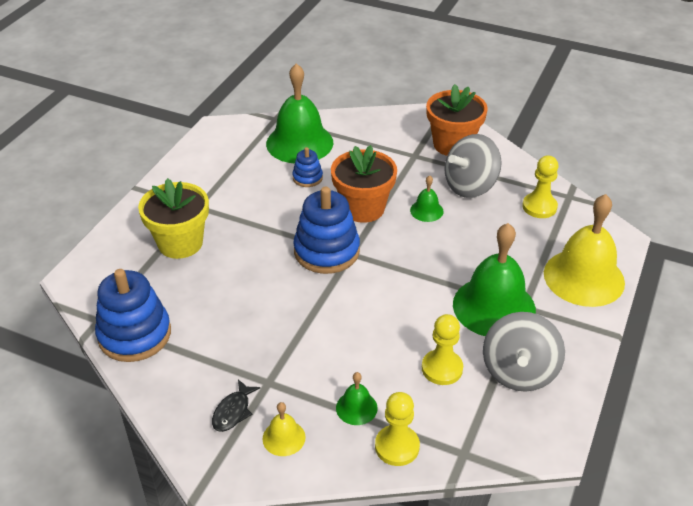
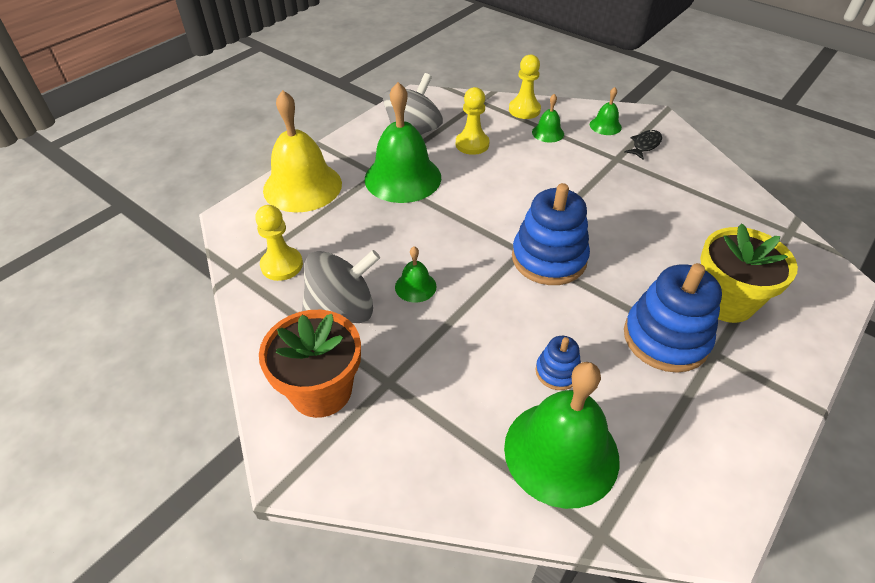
camera: 165 degrees left, 5 degrees up
(134, 334) = (746, 212): blue stacking toy -> blue stacking toy (665, 338)
(284, 438) = (605, 126): yellow bell -> green bell
(363, 208) = (492, 305): orange flower pot -> none

